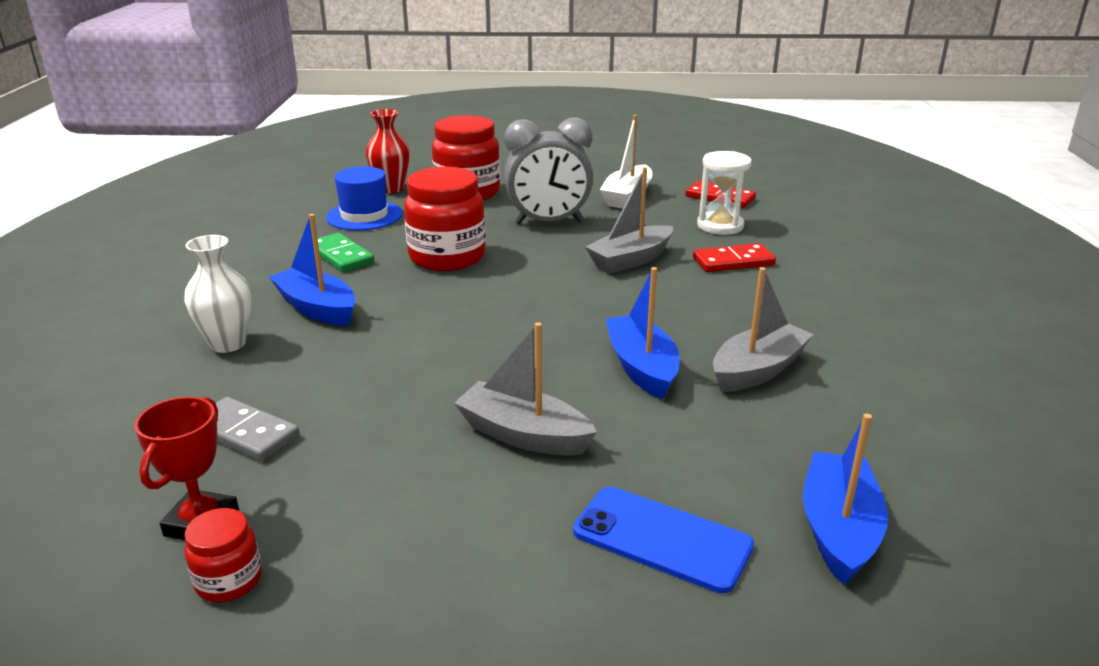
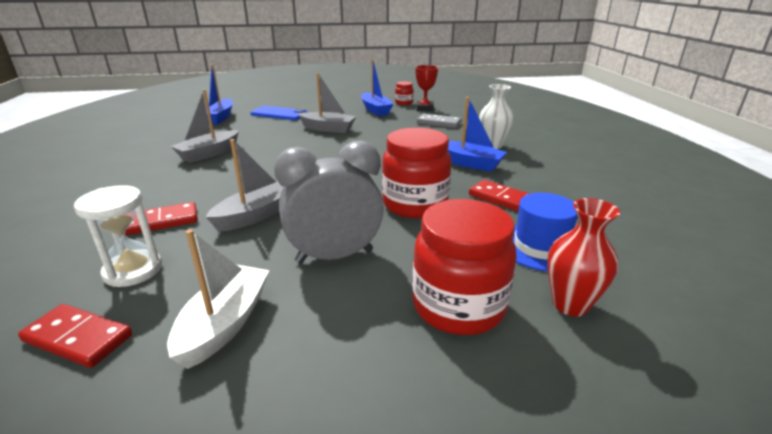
camera: 170 degrees right, 0 degrees up
(341, 256) = (501, 199): green domino -> red domino
(641, 367) = (271, 151): blue boat -> blue boat (375, 110)

